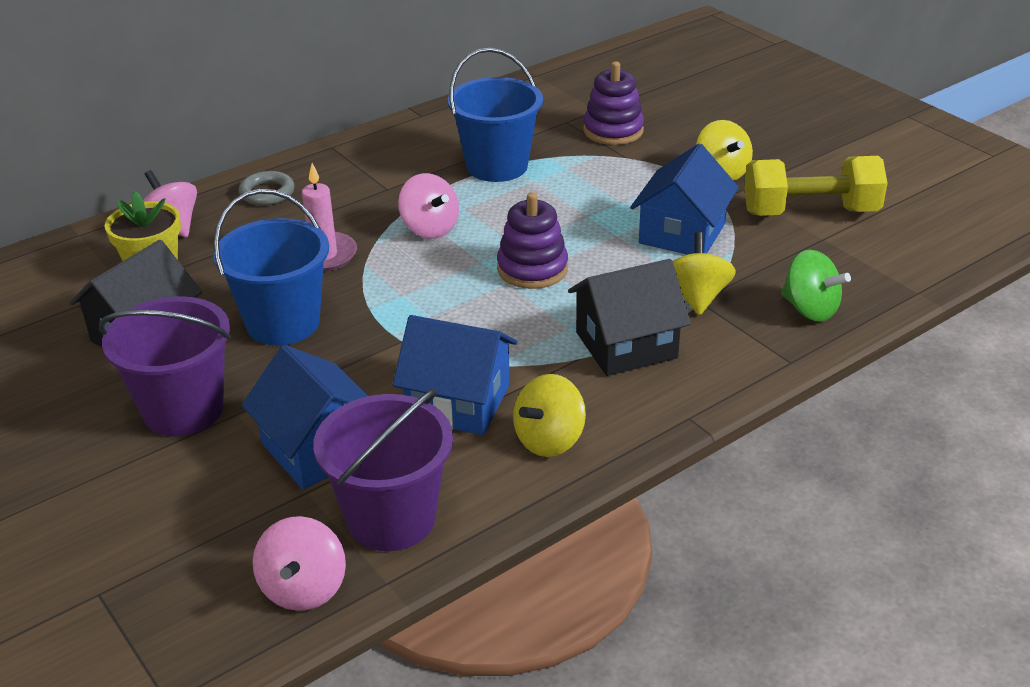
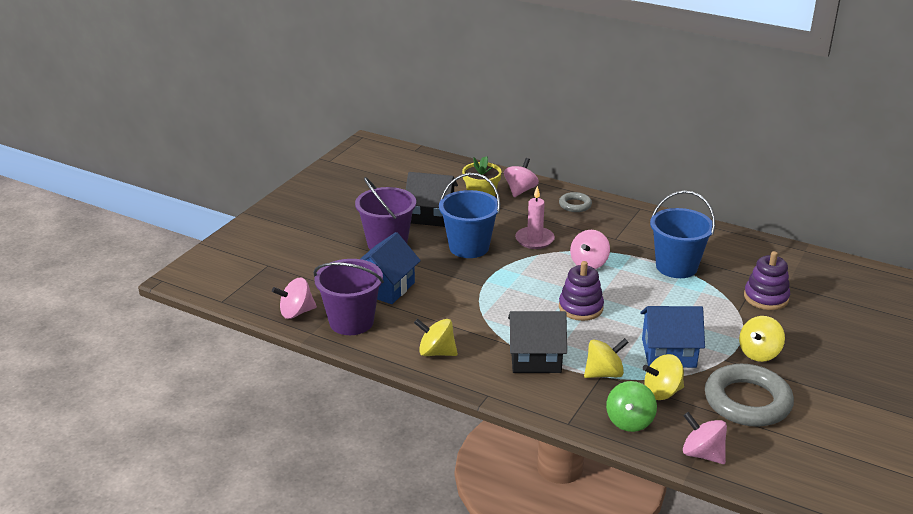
camera: 65 degrees right, 5 degrees down
(458, 402) = (446, 316): blue house -> none
(626, 345) = (535, 358): black house -> black house turned 45 degrees counterclockwise
(762, 265) = (662, 392): none -> yellow spinning top
(810, 212) = (747, 401): yellow dumbbell -> grey ring
(897, 276) = (702, 454): none -> pink spinning top

